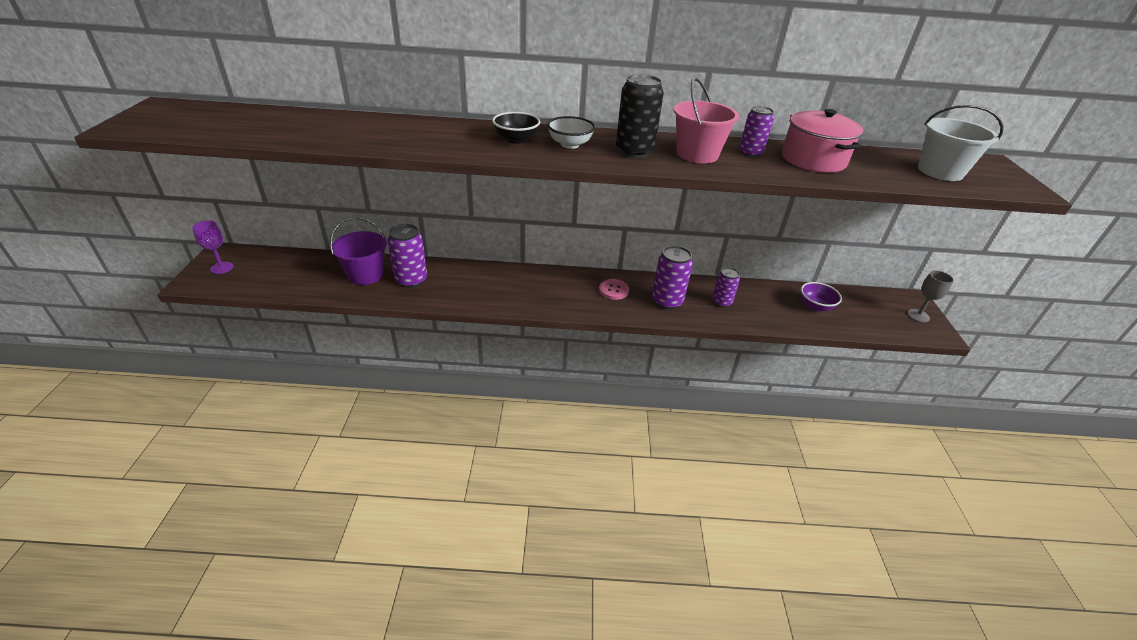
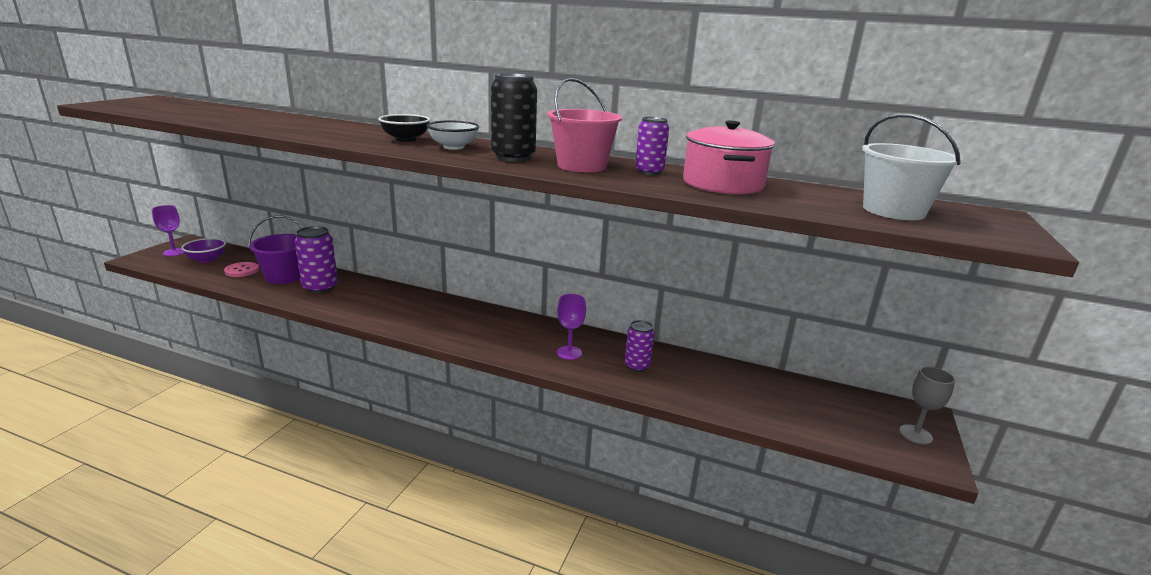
camera: 20 degrees right, 15 degrees down
(613, 290) = (517, 332): pink button -> pink button (242, 270)
(667, 301) = (569, 353): purple can -> purple goblet
(815, 306) = (762, 394): purple bowl -> purple bowl (207, 259)

